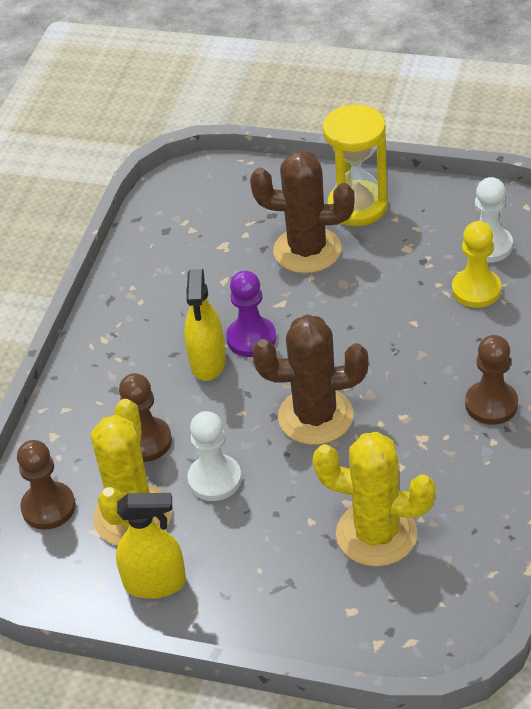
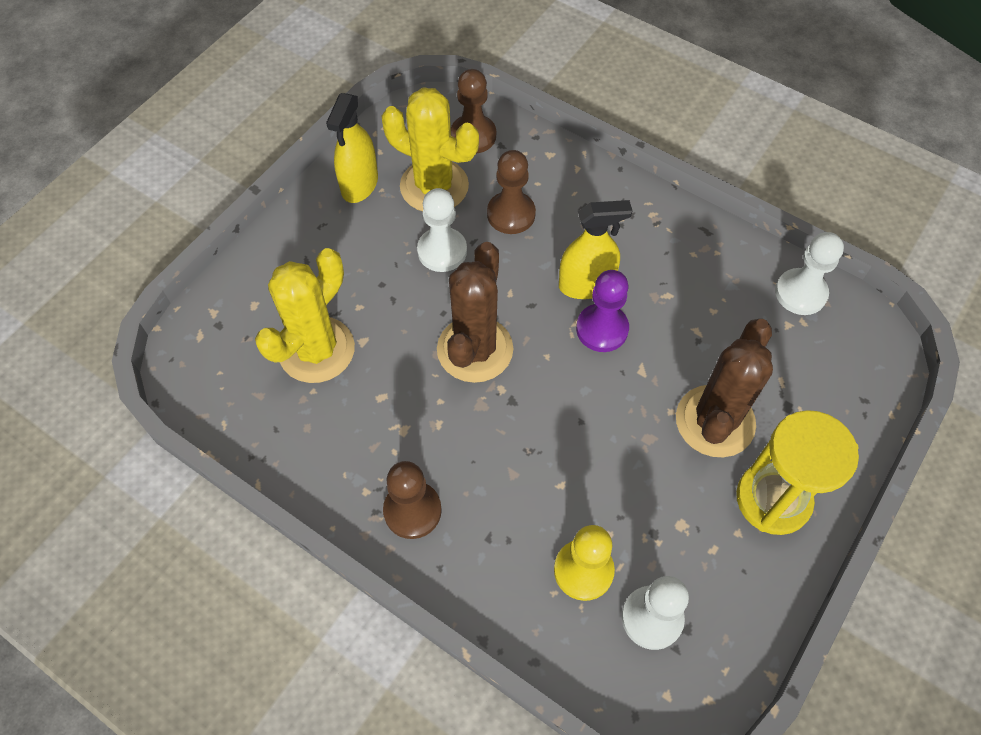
camera: 105 degrees right, 15 degrees up
(156, 228) = (800, 293): none -> white pawn
(208, 362) = (586, 285): yellow spray bottle -> yellow spray bottle turned 150 degrees clockwise

